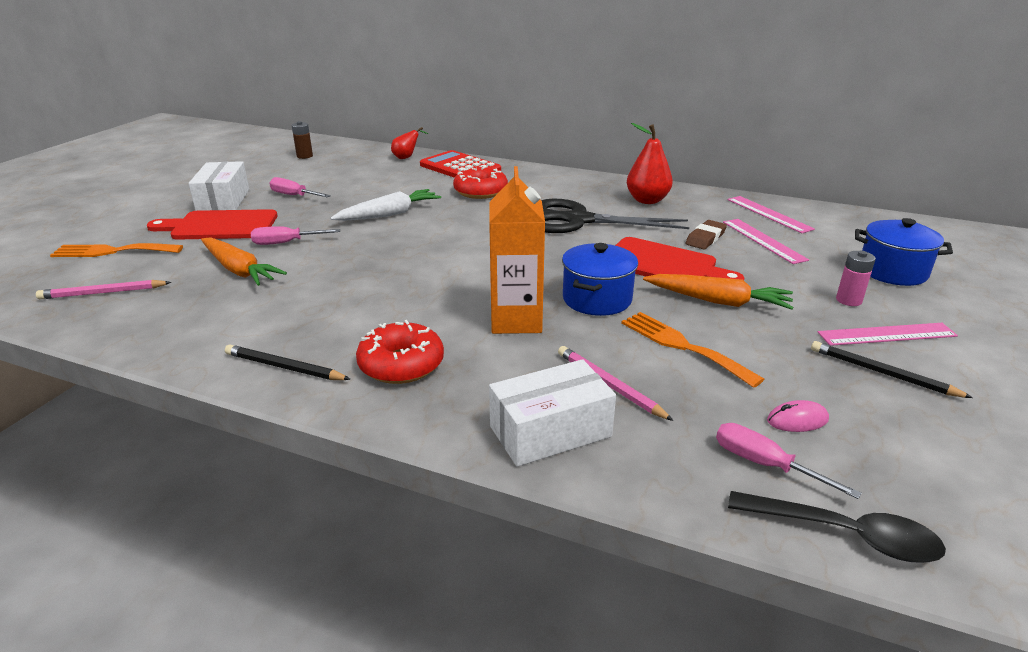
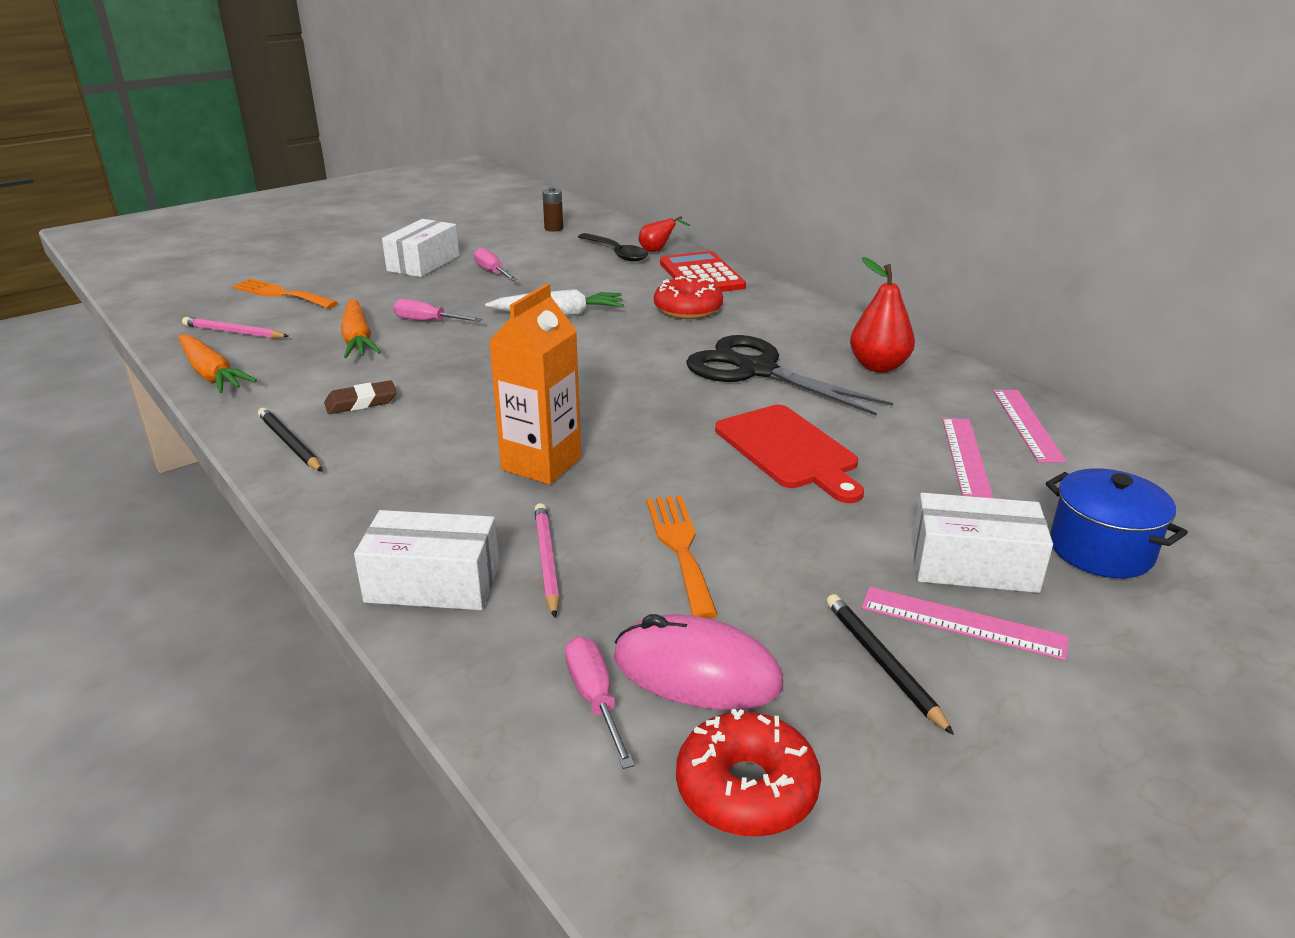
camera: 30 degrees right, 0 degrees up
(220, 226) = (391, 290): red cutting board -> none
(401, 364) = (384, 473): red donut -> red donut (746, 789)
(597, 299) = (655, 467): blue pot -> none
(705, 238) = (889, 433): brown eraser -> brown eraser (361, 402)
(718, 301) = (794, 513): orange carrot -> orange carrot (212, 374)
(797, 420) = (696, 671): pink mouse -> pink mouse, size x2.11
(845, 534) = (580, 799): black spoon -> black spoon (617, 253)
(848, 300) = (973, 565): pink battery -> white box

